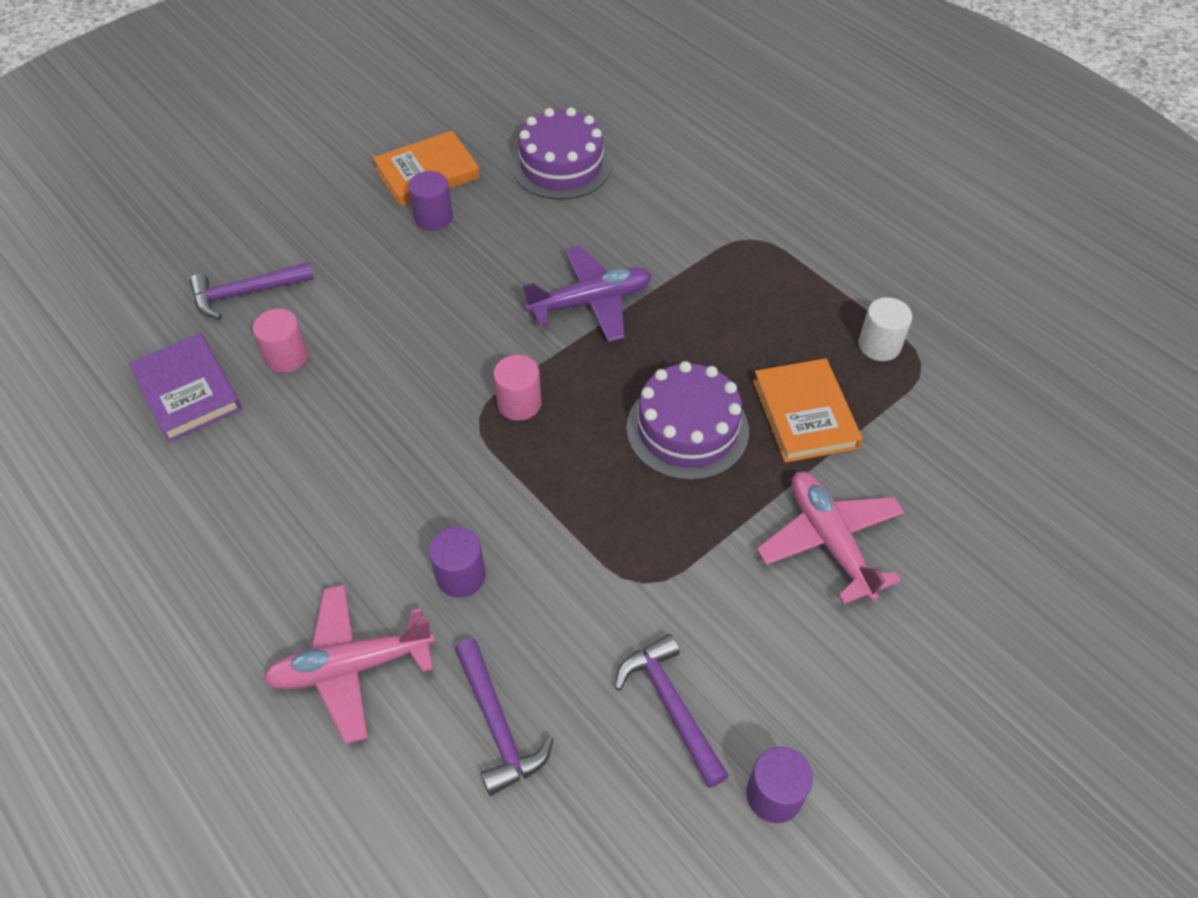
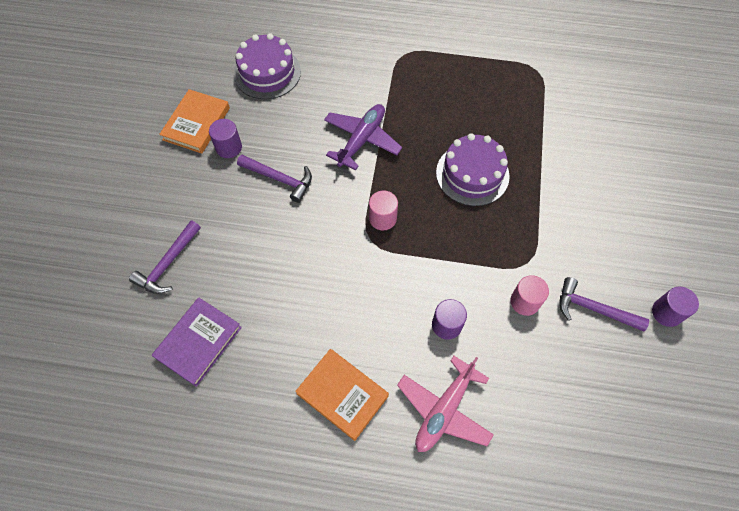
camera: 40 degrees left, 10 degrees up
(188, 391) = (198, 342): purple book -> purple book turned 75 degrees counterclockwise
(287, 357) = (234, 282): pink cylinder -> pink cylinder (525, 302)
(498, 725) = (535, 379): purple hammer -> purple hammer (280, 179)
(805, 414) = (514, 129): orange book -> orange book (342, 394)
(829, 541) = (581, 183): pink plane -> none
(879, 345) = (512, 73): white cylinder -> none

